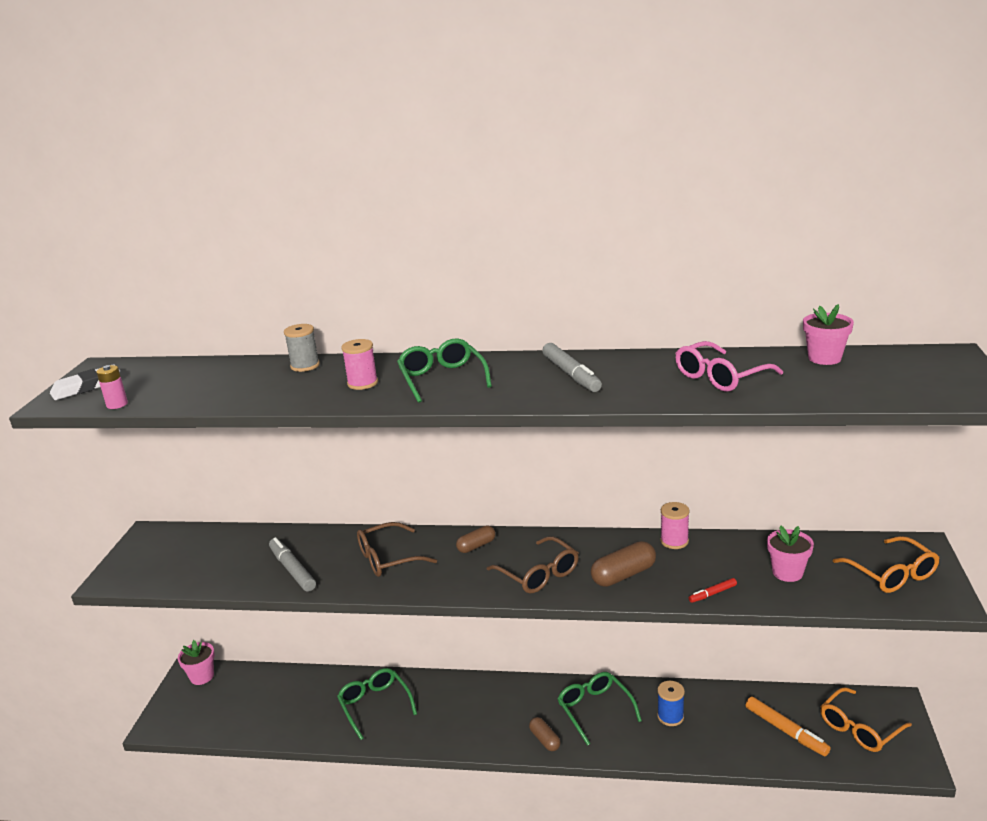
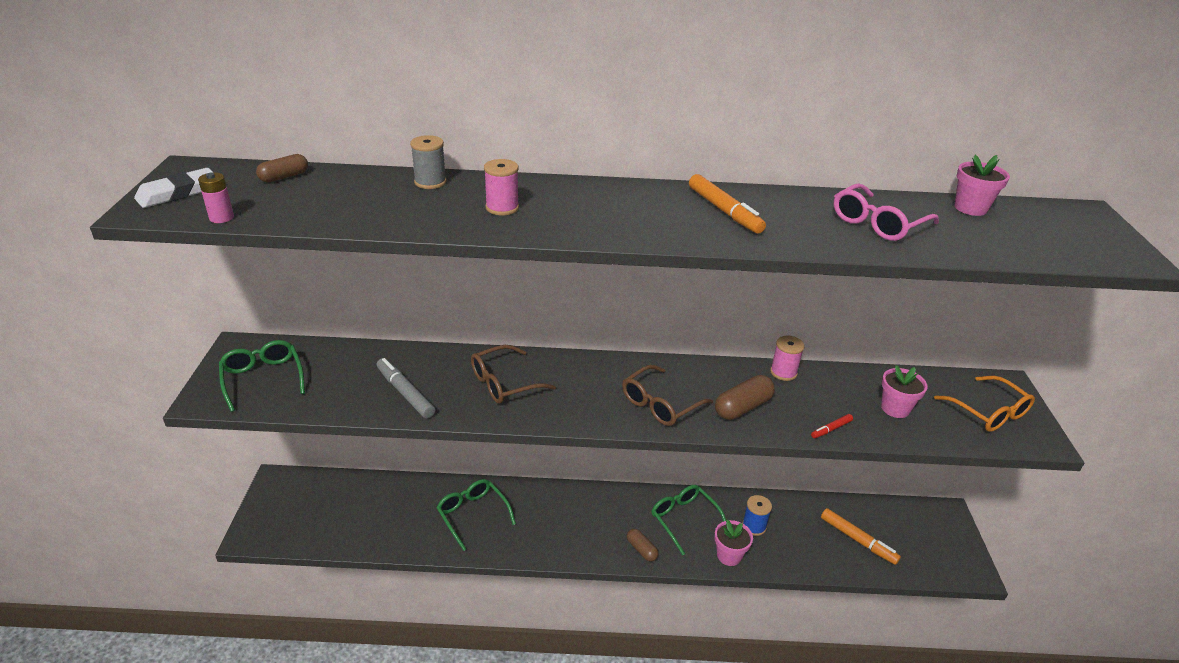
camera: 10 degrees left, 10 degrees up
(202, 676) = (291, 484): pink flower pot -> pink flower pot (729, 555)
(442, 379) = (588, 207): green glasses -> green glasses (263, 378)
(476, 546) = (591, 372): brown capsule -> brown capsule (284, 177)
(539, 574) = (660, 404): brown glasses -> brown glasses turned 90 degrees clockwise
(571, 374) = (724, 211): grey marker -> orange marker
(859, 728) = (920, 537): orange glasses -> none

